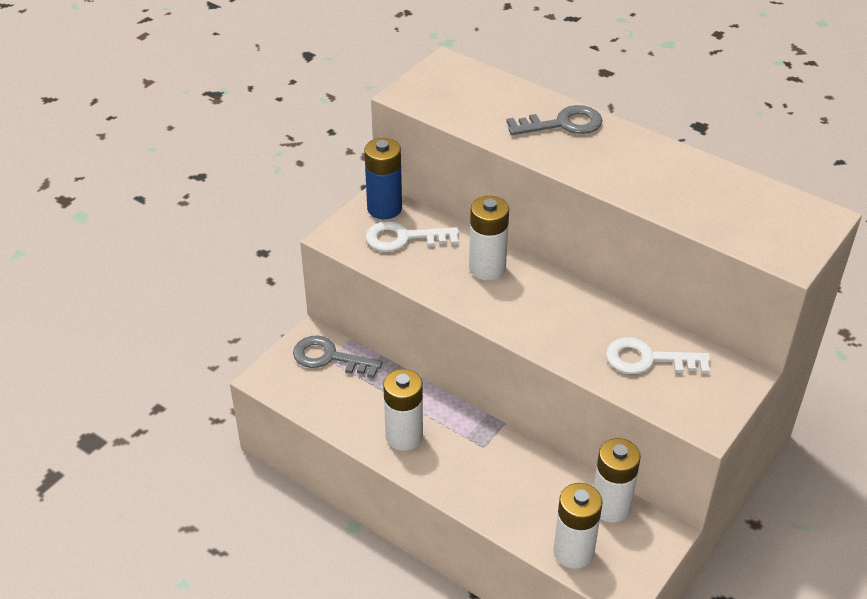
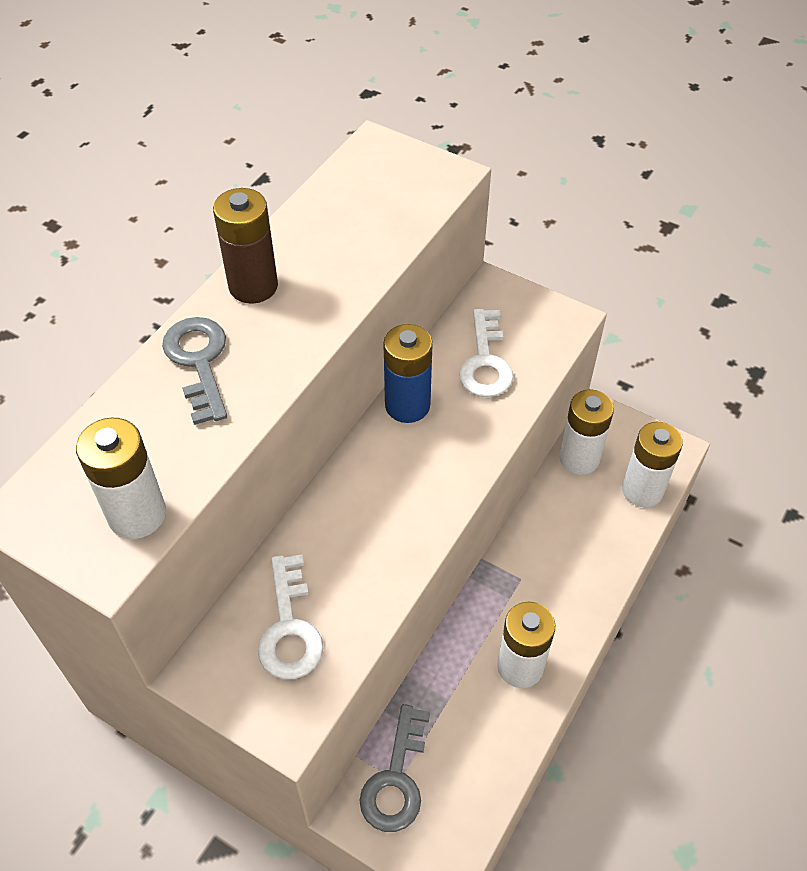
camera: 95 degrees left, 10 degrees up
(384, 208) = (221, 662): blue battery -> blue battery (407, 405)
(487, 268) = (347, 521): white battery -> white battery (137, 514)
(638, 147) = (253, 286): none -> brown battery

